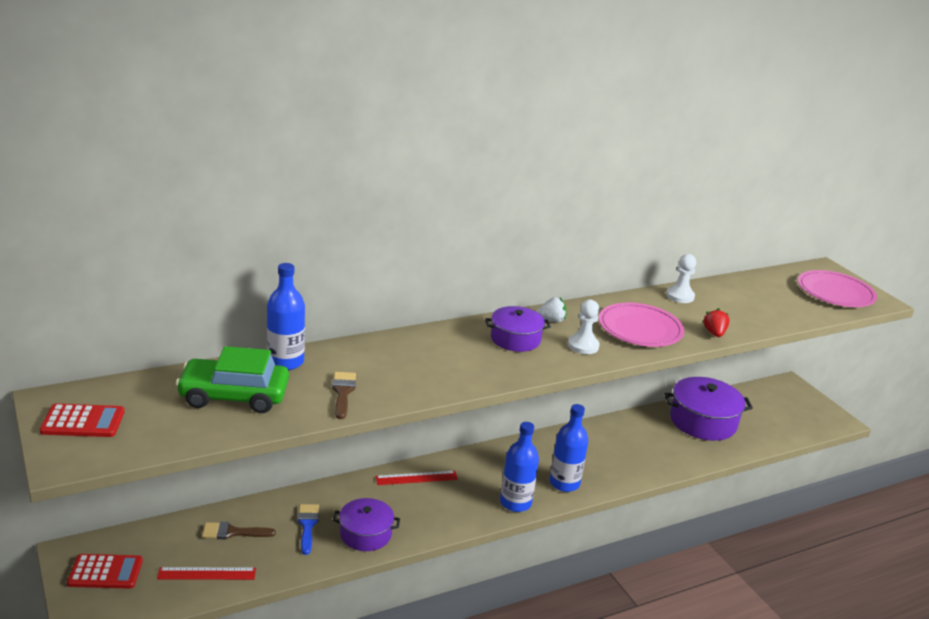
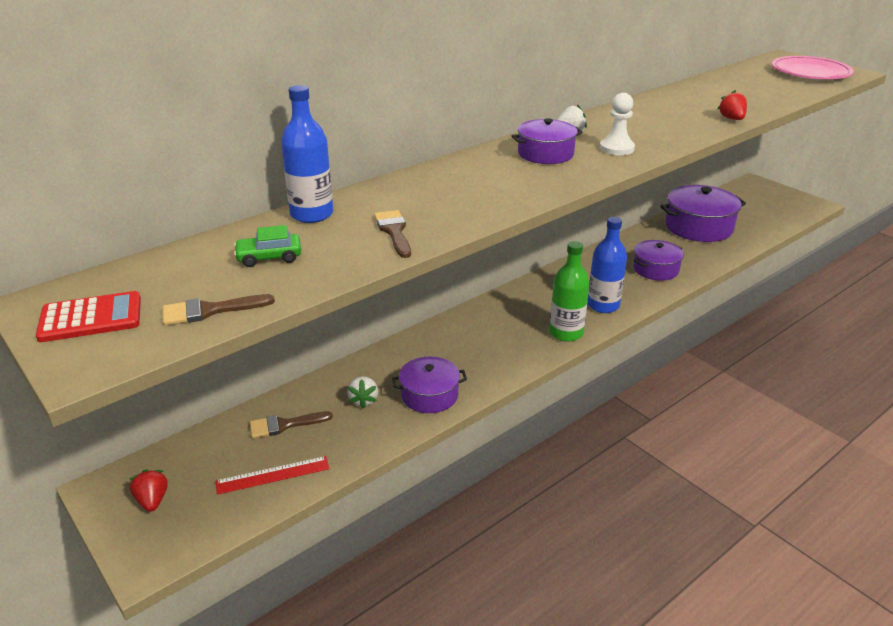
camera: 10 degrees left, 5 degrees up
(105, 572) = (152, 500): red calculator -> red strawberry
(169, 434) = (209, 311): none -> brown brush
(234, 396) = (269, 257): green car -> green car, size x0.50
(307, 525) = (363, 400): blue brush -> white strawberry
(416, 478) = (456, 330): red ruler -> none
(515, 503) = (566, 333): blue bottle -> green bottle
(634, 457) = (655, 269): none -> purple pot
(640, 329) = (660, 126): pink plate -> none
(680, 296) = (676, 95): white pawn -> none

